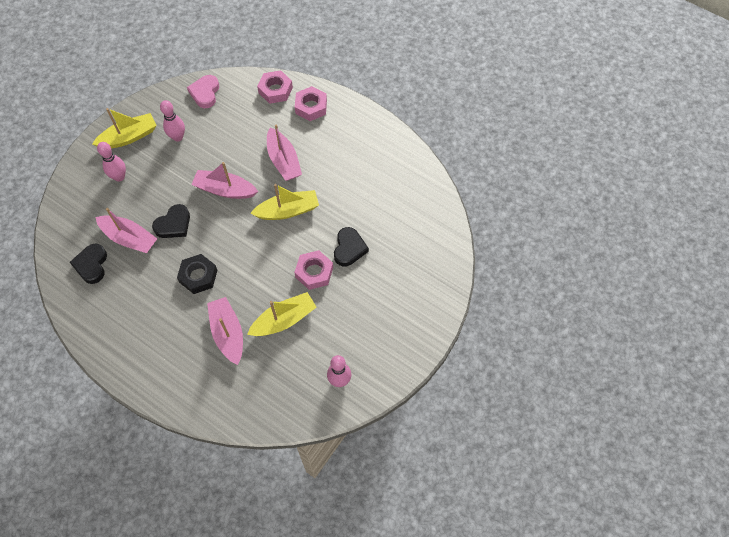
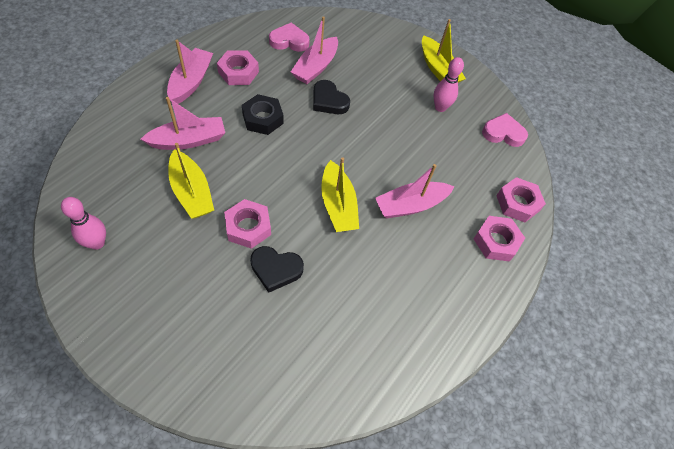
camera: 85 degrees right, 5 degrees down
(91, 265) = (289, 41): black heart -> pink heart
(119, 177) = (389, 61): pink bowling pin -> none
(138, 305) = (238, 72): none -> pink nut
(225, 190) = (370, 146): pink boat -> pink boat (191, 82)

